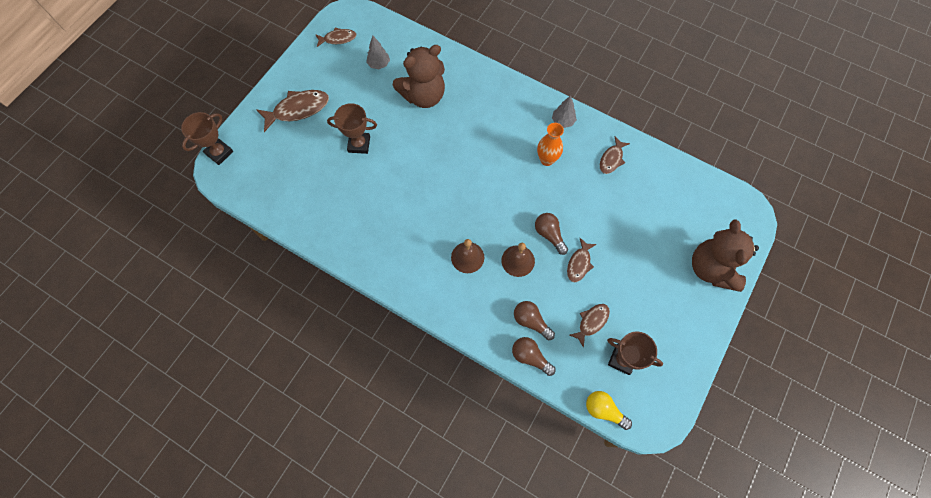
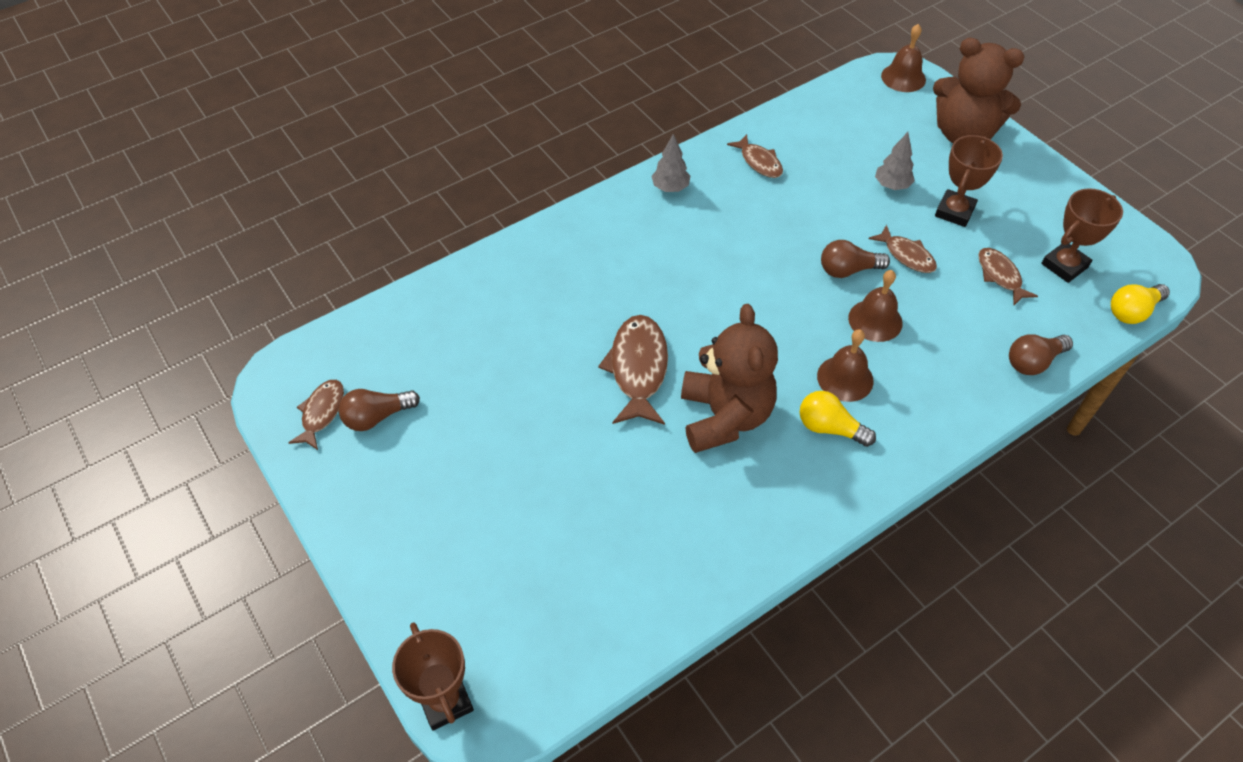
camera: 65 degrees left, 15 degrees down
(298, 109) = (432, 526): brown fish -> brown fish (638, 369)
(359, 144) = (563, 454): brown trophy -> brown trophy (954, 212)
(379, 64) = (419, 371): grey tree -> grey tree (892, 185)
(423, 96) = (523, 332): brown teddy bear -> brown teddy bear (724, 417)
(430, 259) = (830, 428): none -> yellow light bulb
(531, 321) = (978, 341): brown light bulb -> brown light bulb (377, 417)
(547, 159) = (724, 228): orange vase -> none
(746, 217) = (903, 77): none -> brown bell

